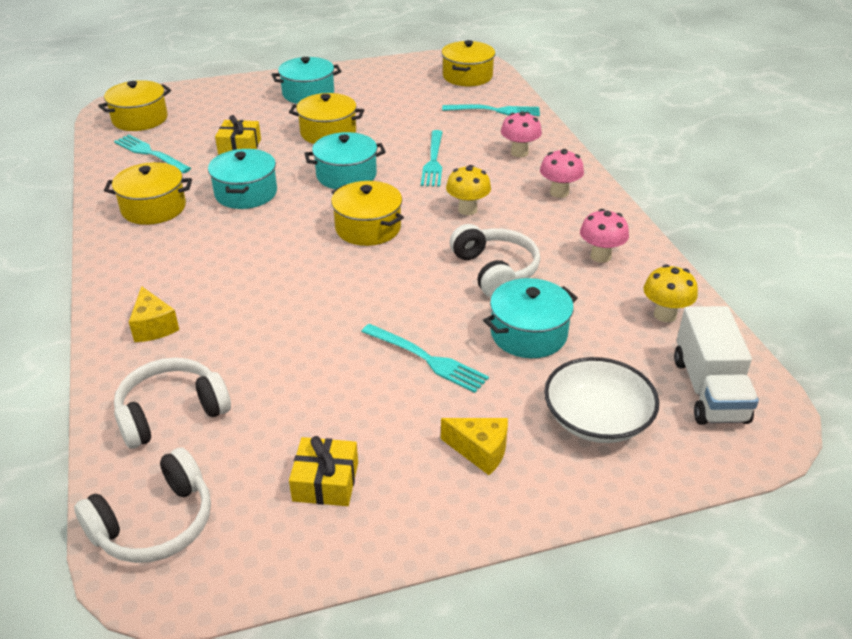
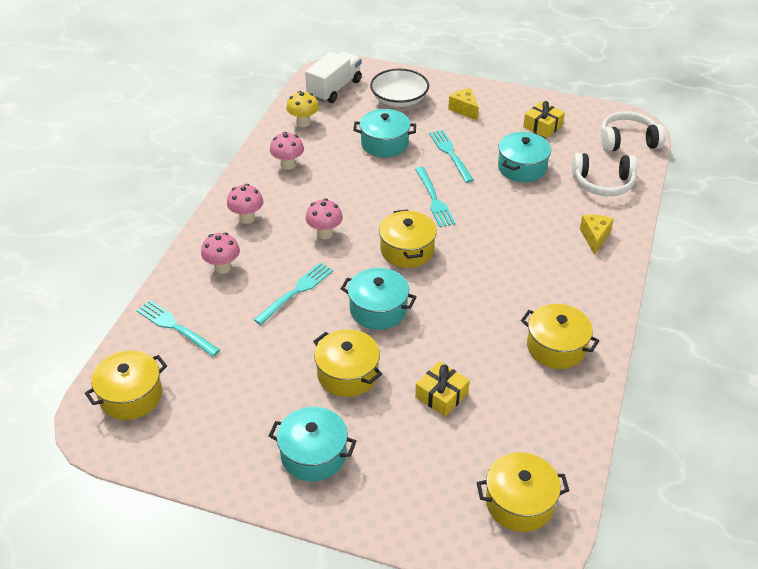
camera: 145 degrees left, 5 degrees up
(150, 153) = (532, 429): turquoise fork -> turquoise fork (434, 199)
(246, 193) = (472, 328): turquoise pot -> turquoise pot (522, 168)
(467, 210) = (324, 233): yellow mushroom -> pink mushroom
(495, 271) = (360, 183): white headphones -> none

